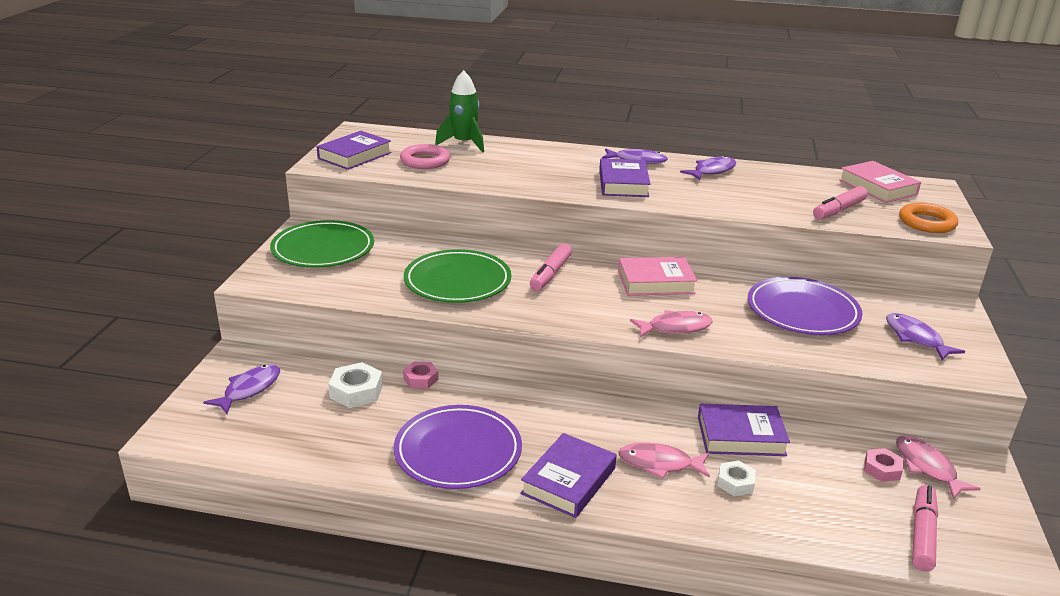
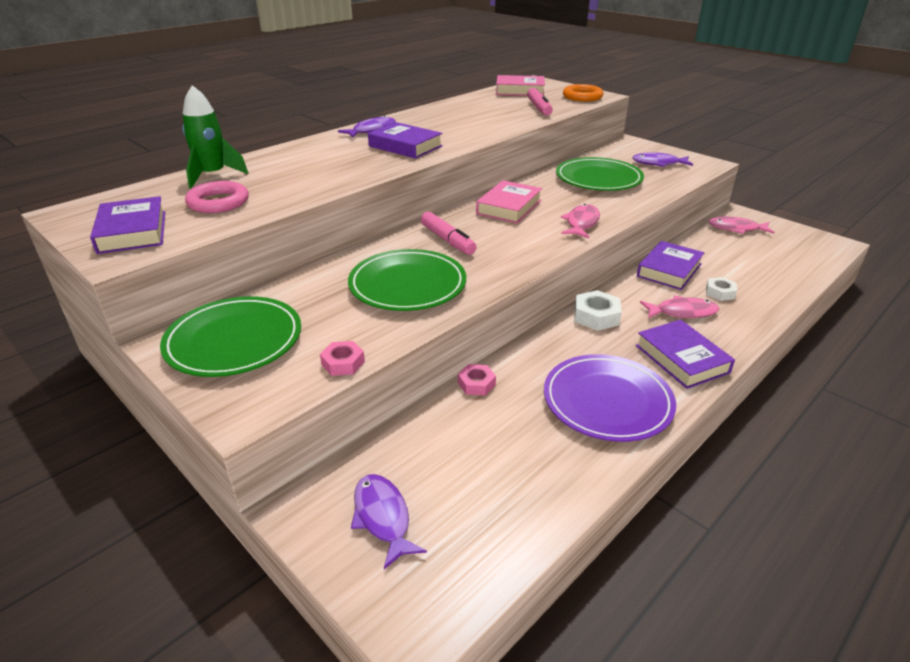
camera: 55 degrees left, 5 degrees up
(356, 391) = (461, 432): white nut -> white nut (596, 316)
(659, 464) = (682, 312): pink fish -> pink fish turned 135 degrees counterclockwise
(712, 171) = (428, 117): purple fish -> none
(802, 311) = (598, 179): purple plate -> green plate
(882, 469) = (731, 241): pink nut -> pink nut (343, 363)
(922, 534) = (798, 256): pink marker -> none

